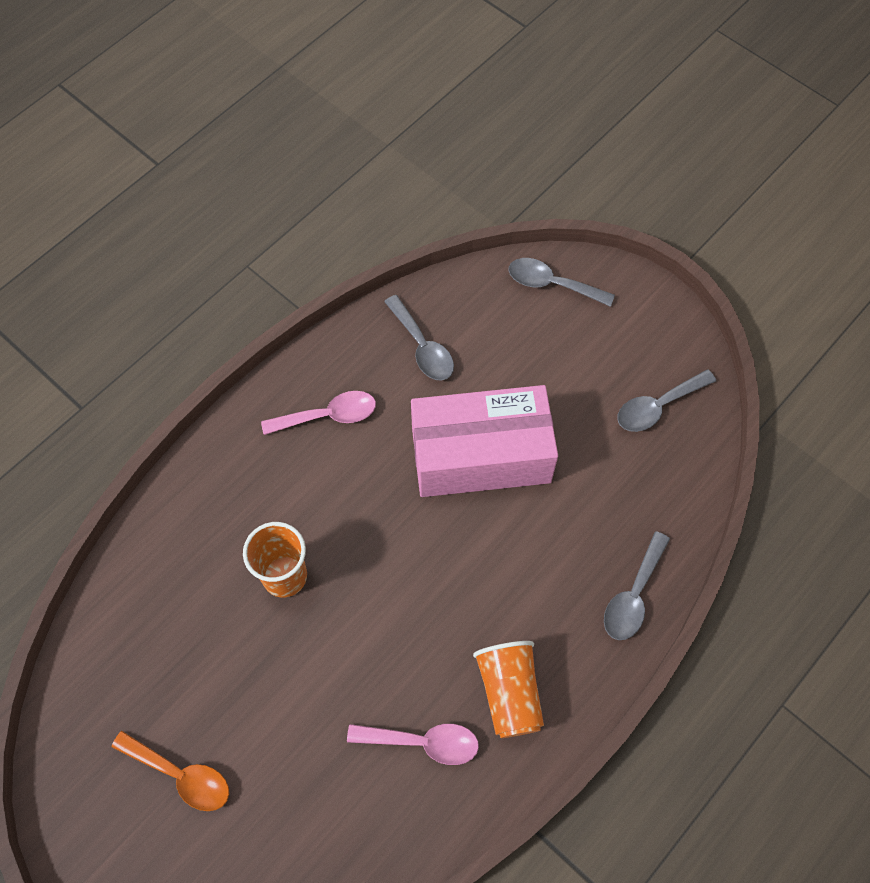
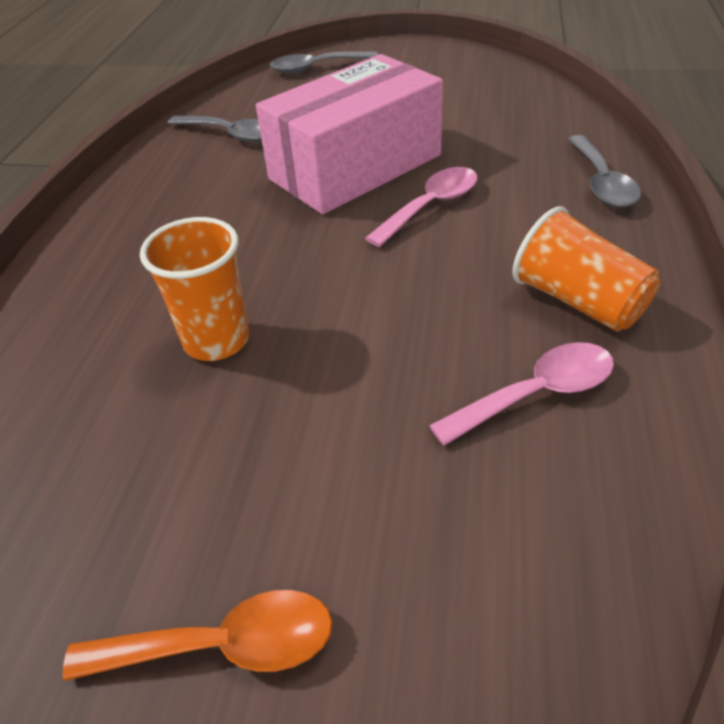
camera: 30 degrees left, 20 degrees down
(328, 416) = (167, 207): pink spoon -> pink spoon (430, 206)
(658, 406) = (478, 86): grey spoon -> none

